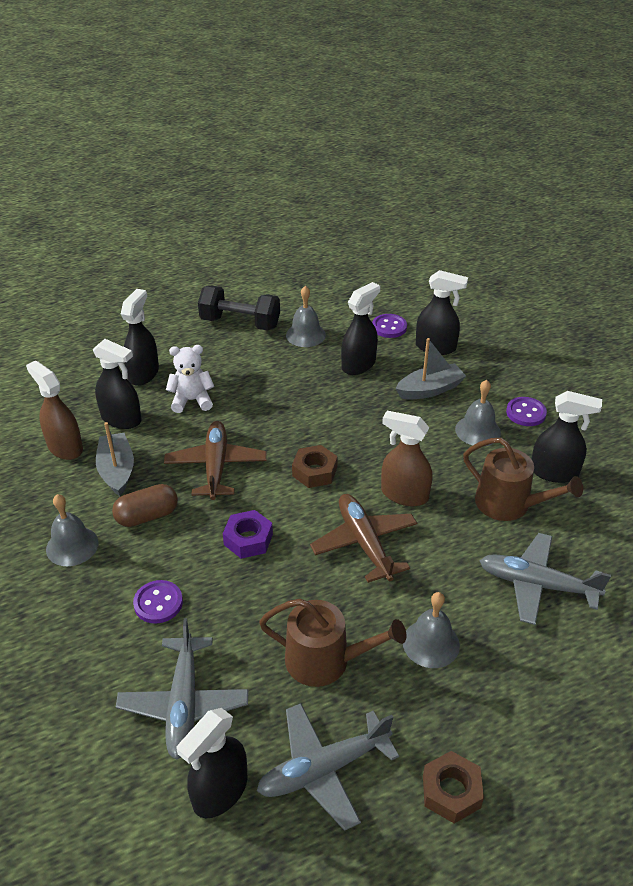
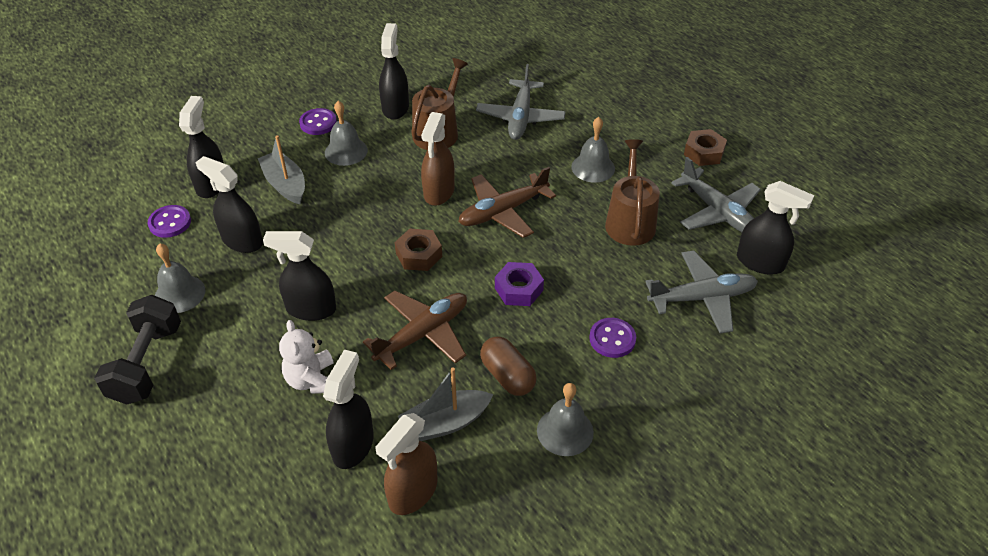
camera: 100 degrees left, 5 degrees up
(143, 373) = (258, 446): black spray bottle -> black spray bottle (310, 309)
(216, 466) = (423, 334): brown plane -> brown plane turned 150 degrees clockwise

